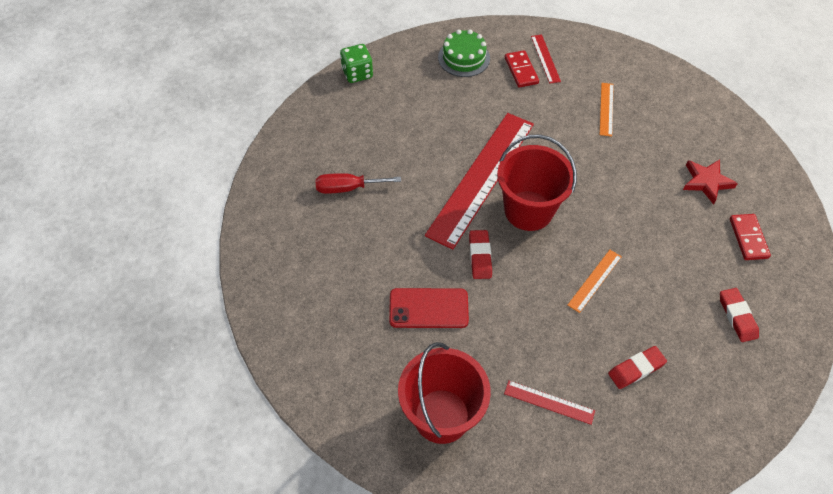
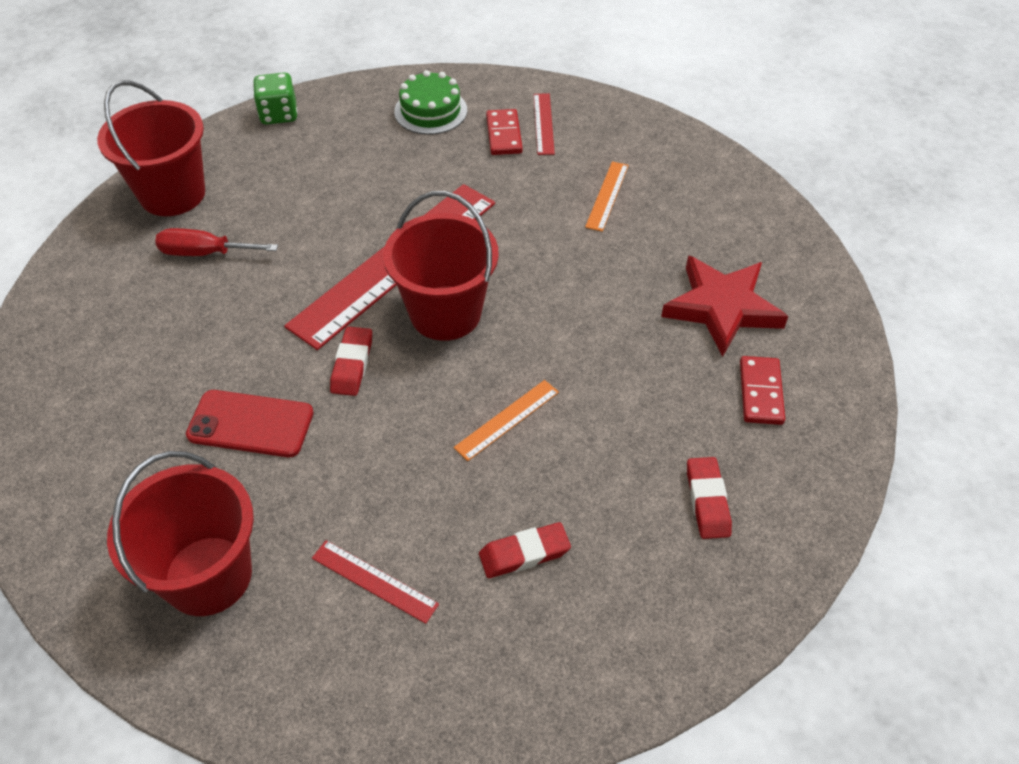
camera: 10 degrees right, 5 degrees down
(306, 146) = (172, 194): none -> red bucket
(706, 182) = (722, 308): red star -> red star, size x1.53

